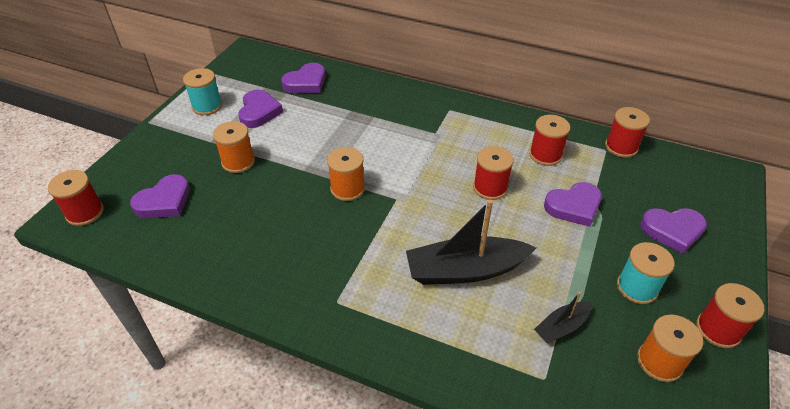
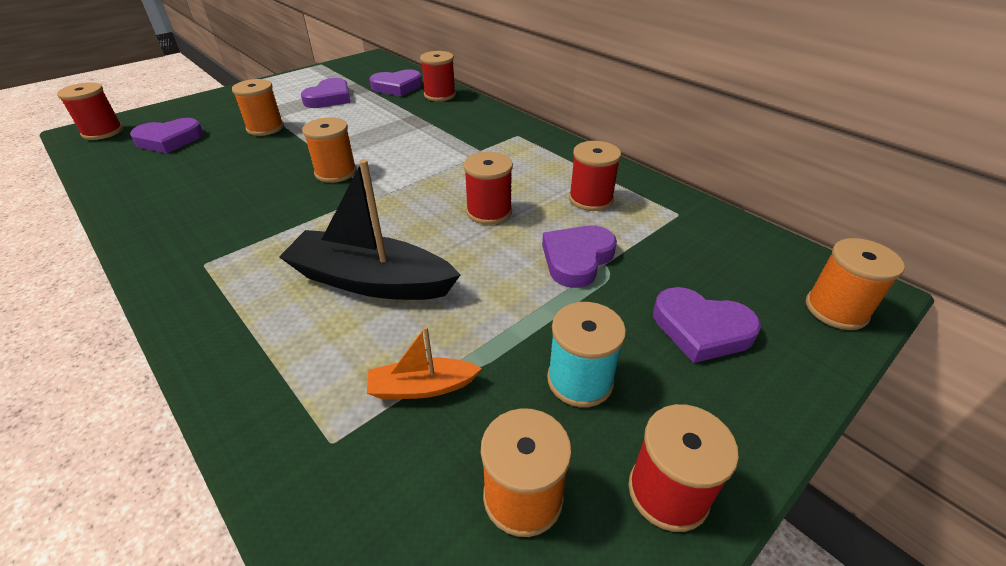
camera: 25 degrees right, 5 degrees down
(207, 106) = (291, 86): turquoise spool -> none
(561, 327) = (422, 387): black boat -> orange boat
(574, 206) = (577, 259): purple heart -> purple heart turned 120 degrees clockwise
(621, 147) = (704, 216): red spool -> red spool (440, 95)
(727, 192) = (836, 309): none -> orange spool

